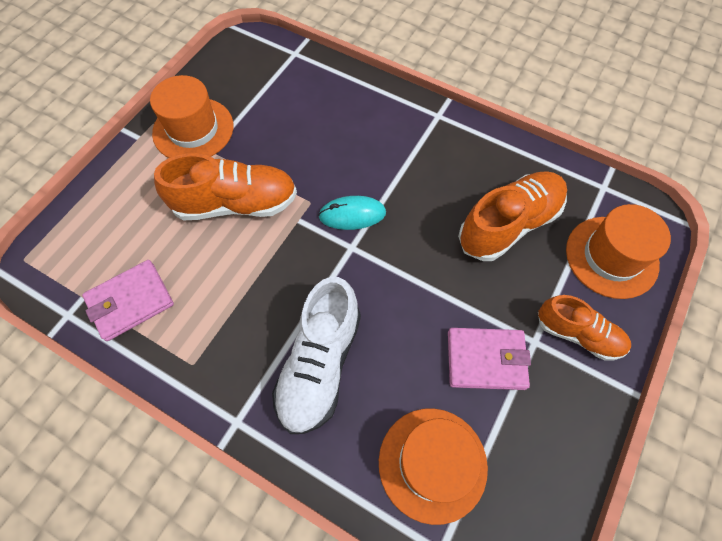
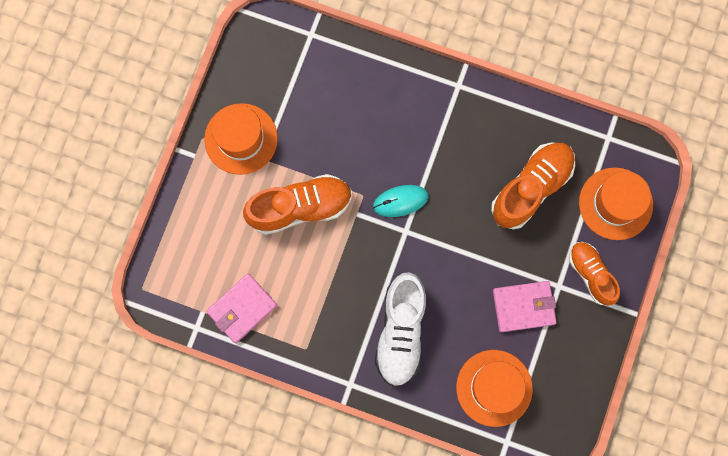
camera: 10 degrees left, 15 degrees up
(578, 334) = (591, 274): orange shoe -> orange shoe turned 135 degrees counterclockwise

